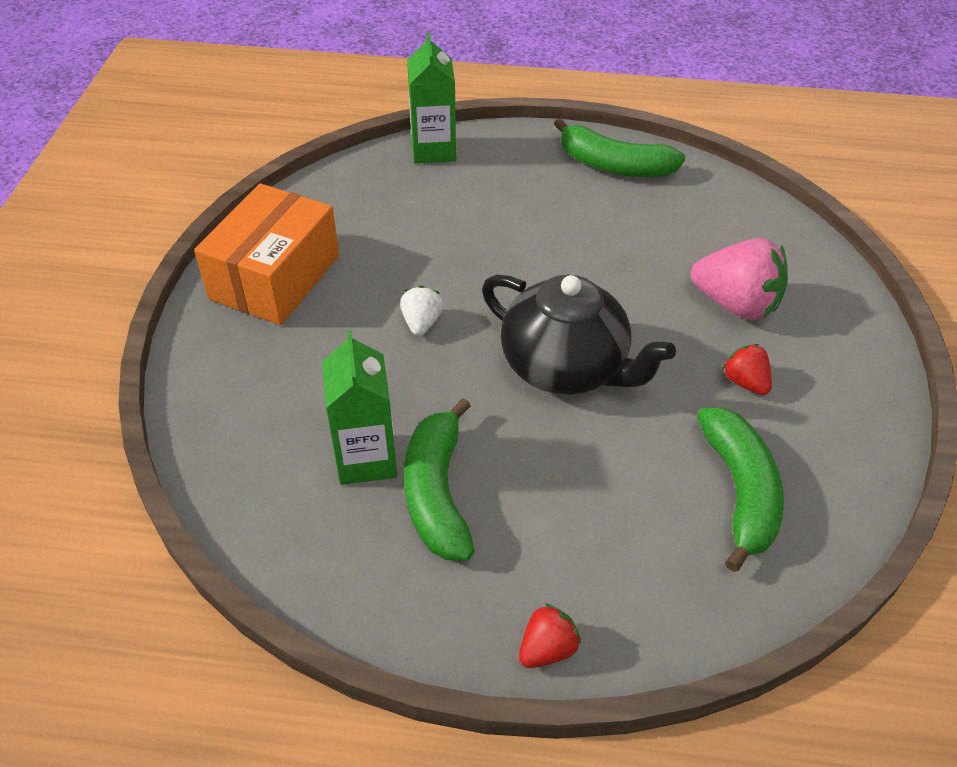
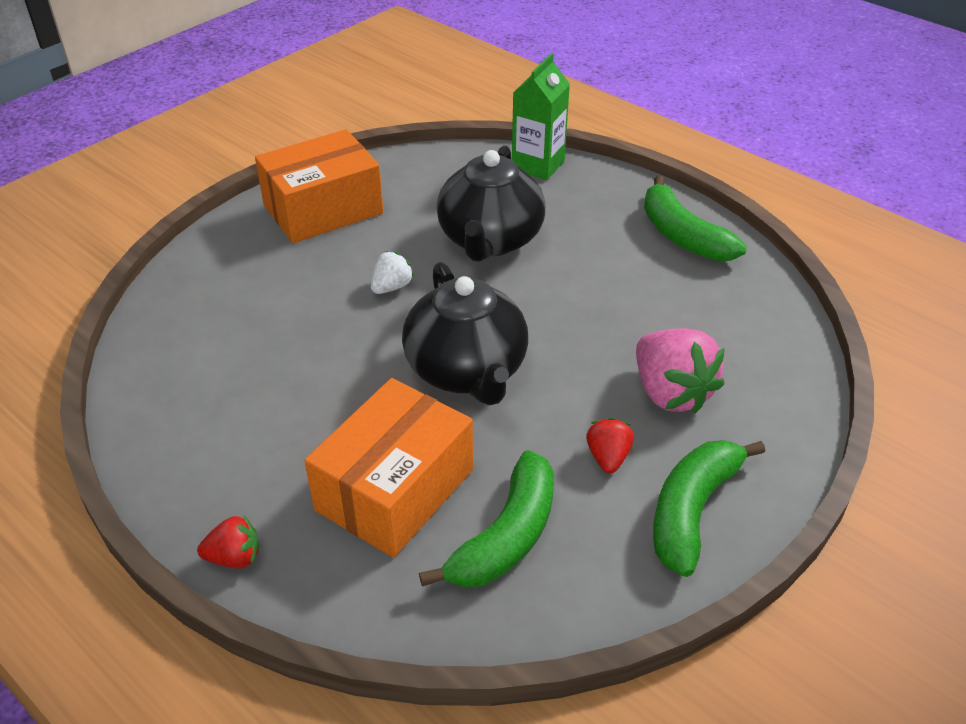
camera: 35 degrees right, 5 degrees down
(366, 458) = (253, 360): green carton -> none
(437, 492) = (275, 409): green banana -> green banana (692, 510)
(463, 238) = (490, 240): none -> black teapot
(616, 504) = (395, 489): none -> orange box

